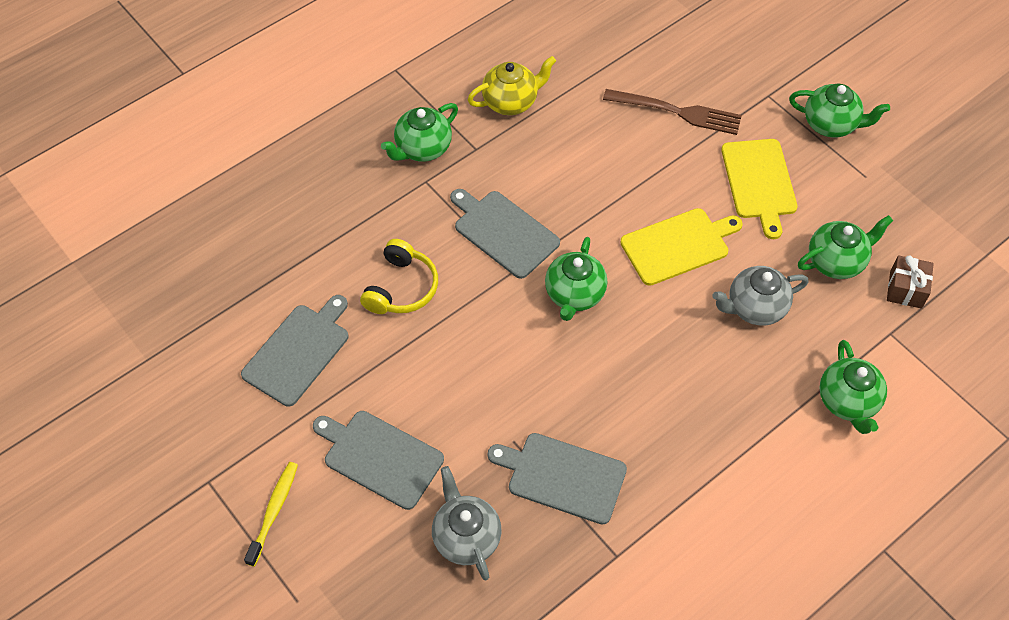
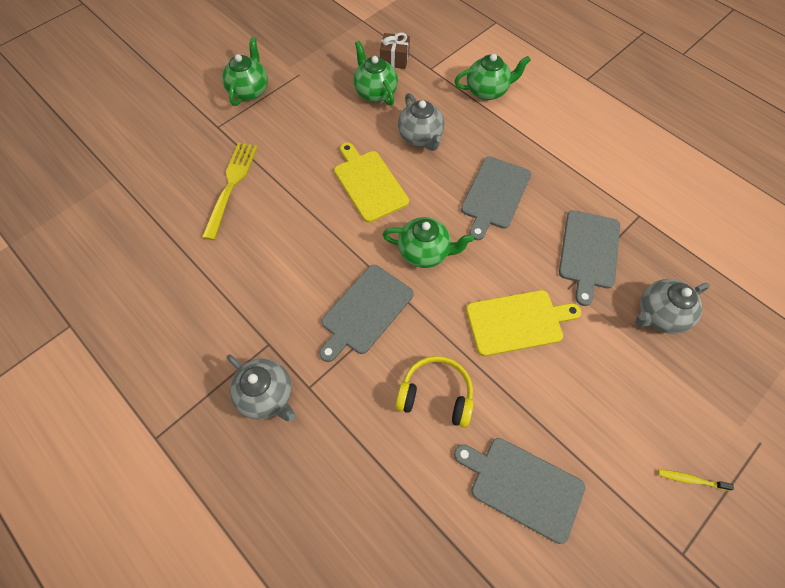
camera: 95 degrees left, 5 degrees up
(274, 511) = (690, 479): yellow toothbrush -> yellow toothbrush, size x0.66
(380, 457) = (611, 391): grey cutting board -> grey cutting board (494, 195)
(422, 148) = (267, 395): green teapot -> grey teapot
(511, 102) = (210, 317): yellow teapot -> none
(677, 112) = (231, 186): brown fork -> yellow fork
(759, 182) = (305, 133): yellow cutting board -> yellow cutting board (517, 322)

